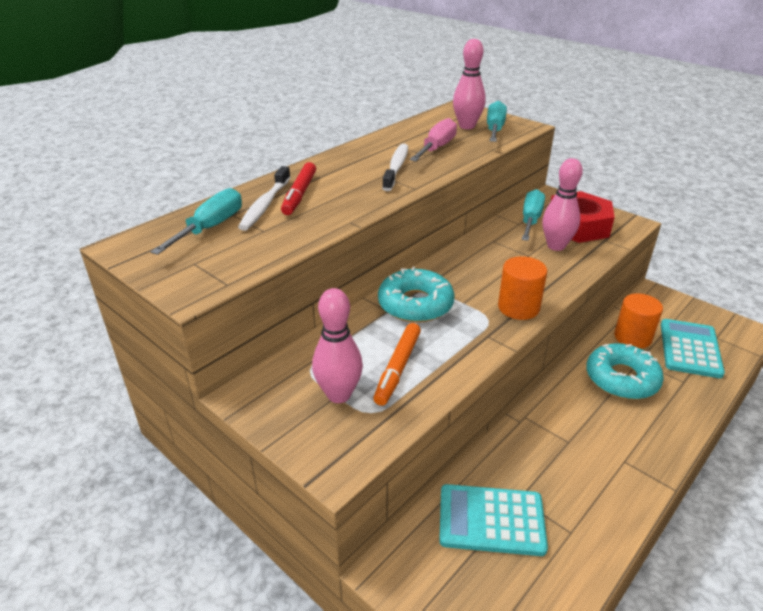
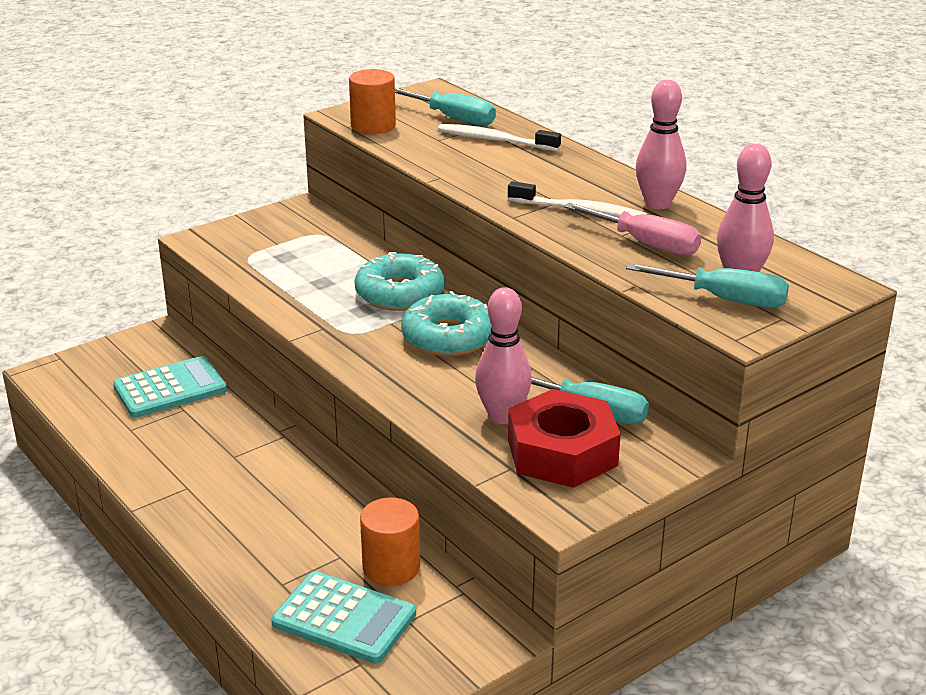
camera: 100 degrees right, 5 degrees down
(299, 194) = (516, 156): red marker -> none
(339, 394) = (278, 244): pink bowling pin -> pink bowling pin (657, 204)
(397, 368) = (297, 273): orange marker -> none
(491, 520) = (170, 389): turquoise calculator -> turquoise calculator turned 45 degrees clockwise
(518, 307) = (365, 356): orange cylinder -> orange cylinder (373, 126)
(621, 379) = (311, 527): turquoise donut -> turquoise donut (448, 337)

